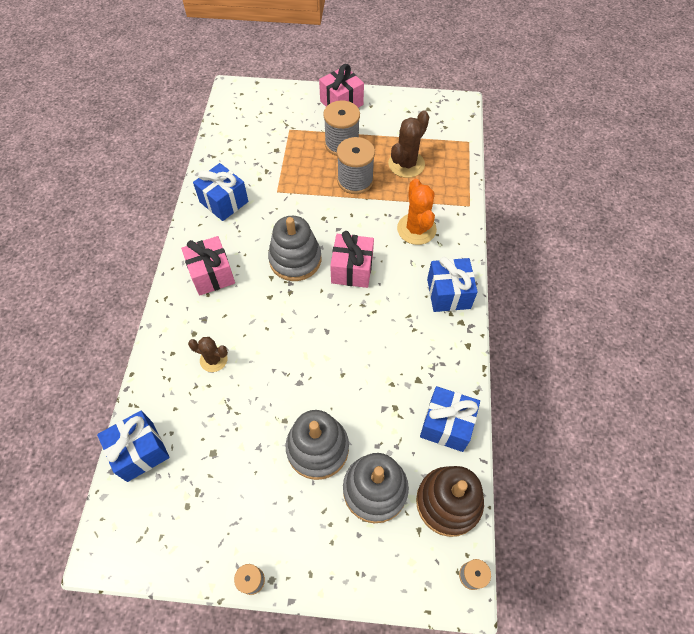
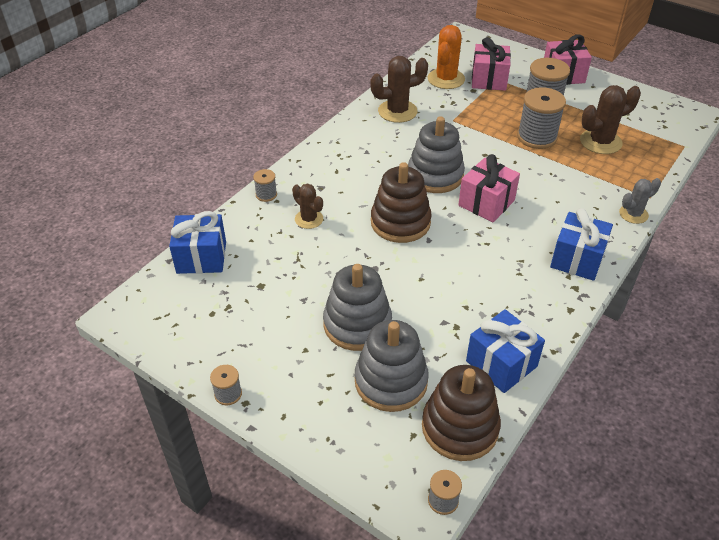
camera: 30 degrees right, 15 degrees down
(159, 351) = (266, 195): none -> grey spool
(212, 274) = (350, 158): pink gift -> pink gift (489, 80)
(224, 202) = (397, 111): blue gift -> brown cactus
(294, 324) = (400, 222): none -> brown stacking toy
(416, 229) = (576, 196): orange cactus -> orange cactus (446, 79)
(466, 228) = (633, 214): none -> grey cactus

